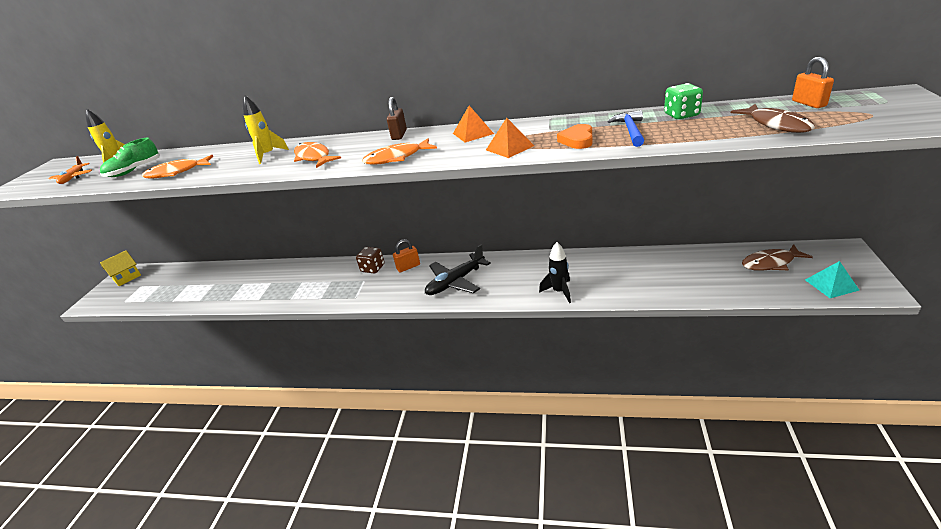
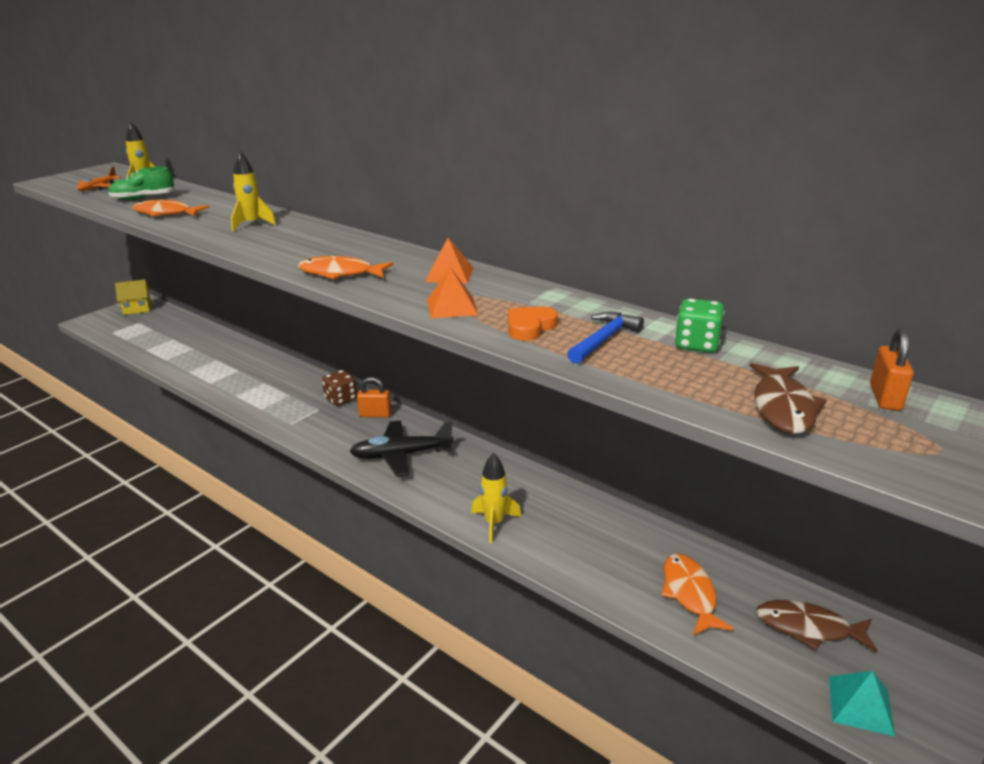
camera: 25 degrees right, 5 degrees down
(314, 157) = (280, 242): orange fish -> orange fish (689, 593)
(399, 135) = (385, 247): brown padlock -> none
(559, 291) = (494, 523): black rocket -> yellow rocket

